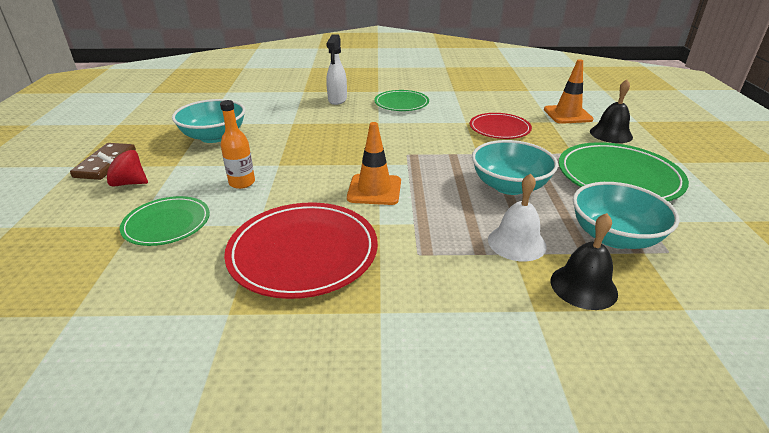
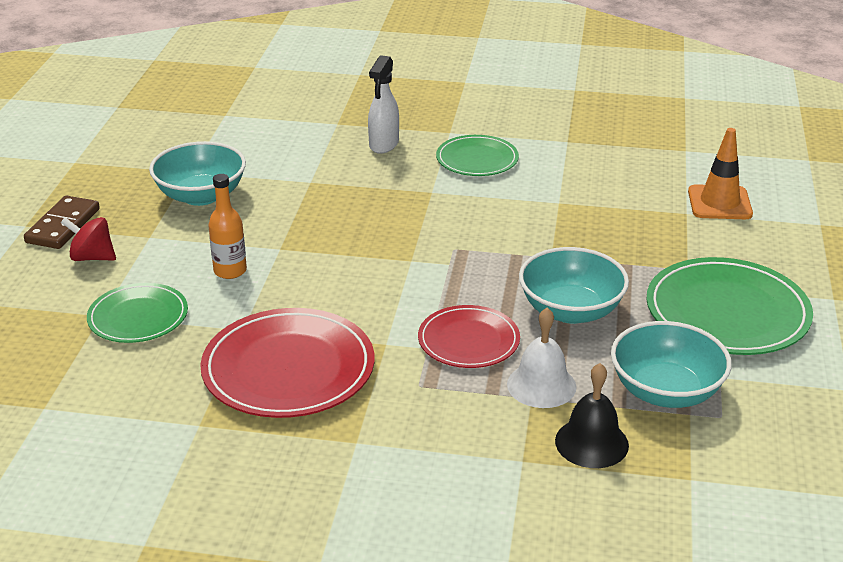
camera: 10 degrees right, 0 degrees up
(374, 190) = (393, 298): orange traffic cone -> none
(499, 129) = (603, 219): red plate -> red plate (468, 341)
(611, 134) = (763, 243): black bell -> none

